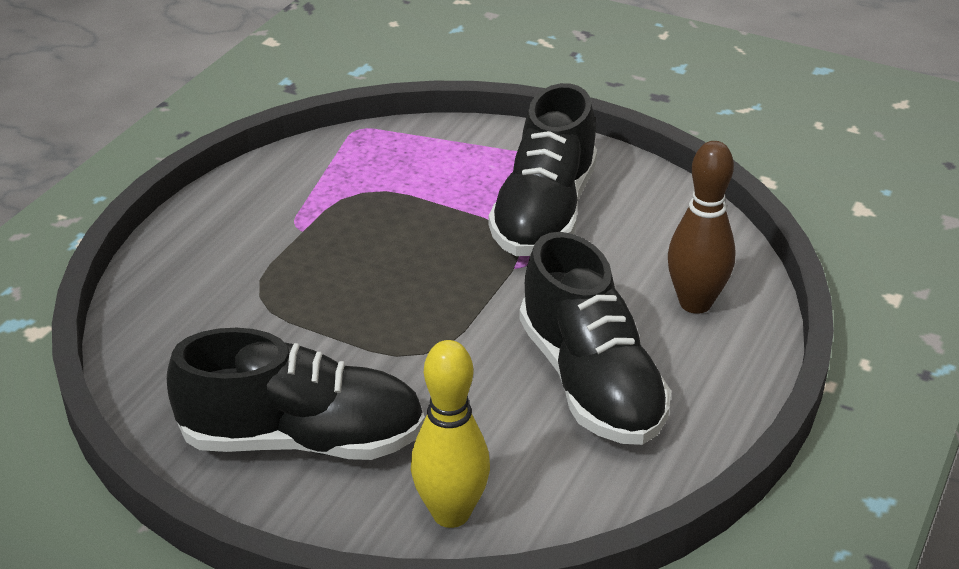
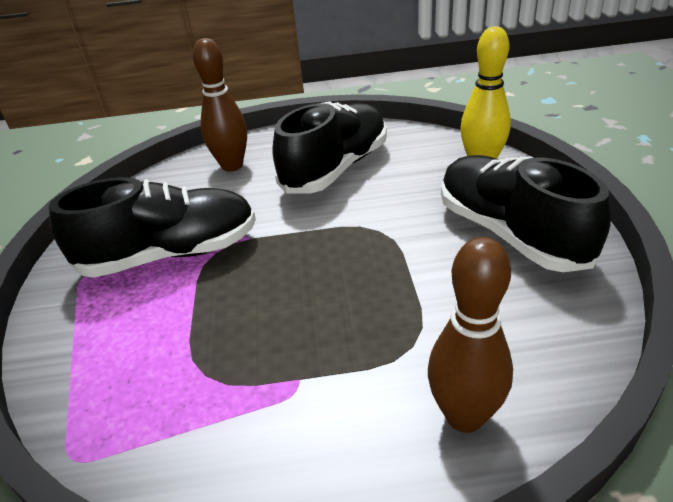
camera: 120 degrees left, 0 degrees up
(175, 285) = (464, 416): none -> brown bowling pin

